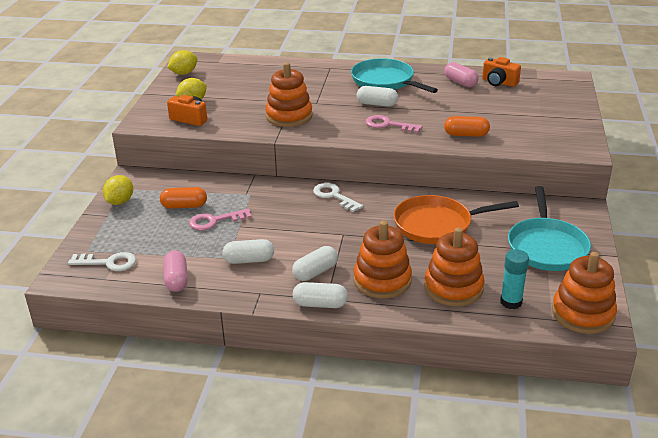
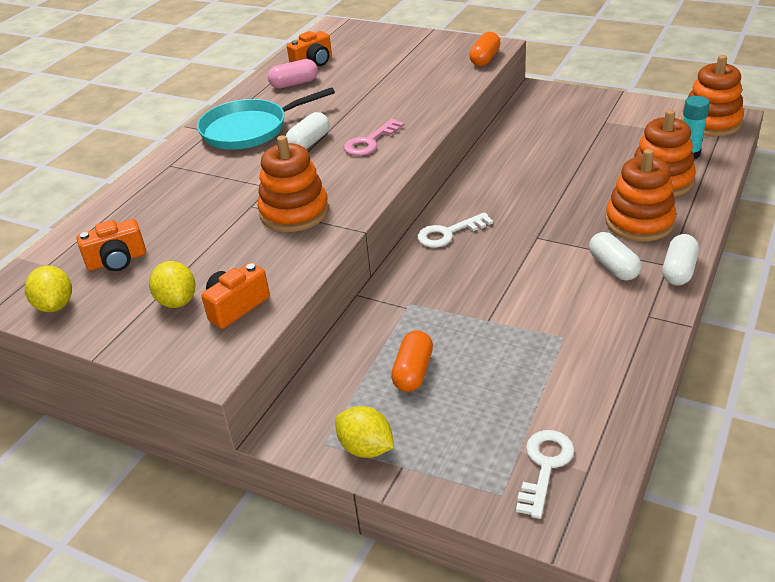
camera: 70 degrees left, 5 degrees up
(176, 280) = (606, 391): pink capsule -> none
(215, 221) = (467, 342): pink key -> none
(226, 78) = (117, 260): none -> orange camera
(249, 260) = (574, 318): white capsule -> none
(436, 225) = (539, 172): orange pan -> none
(466, 135) = (425, 99): orange capsule -> orange capsule (485, 59)
(546, 247) = (600, 120): turquoise pan -> none

